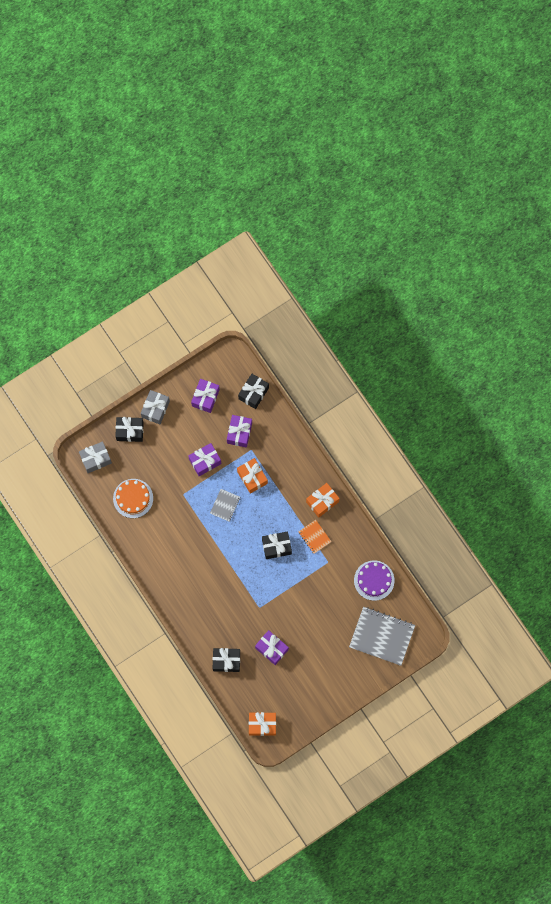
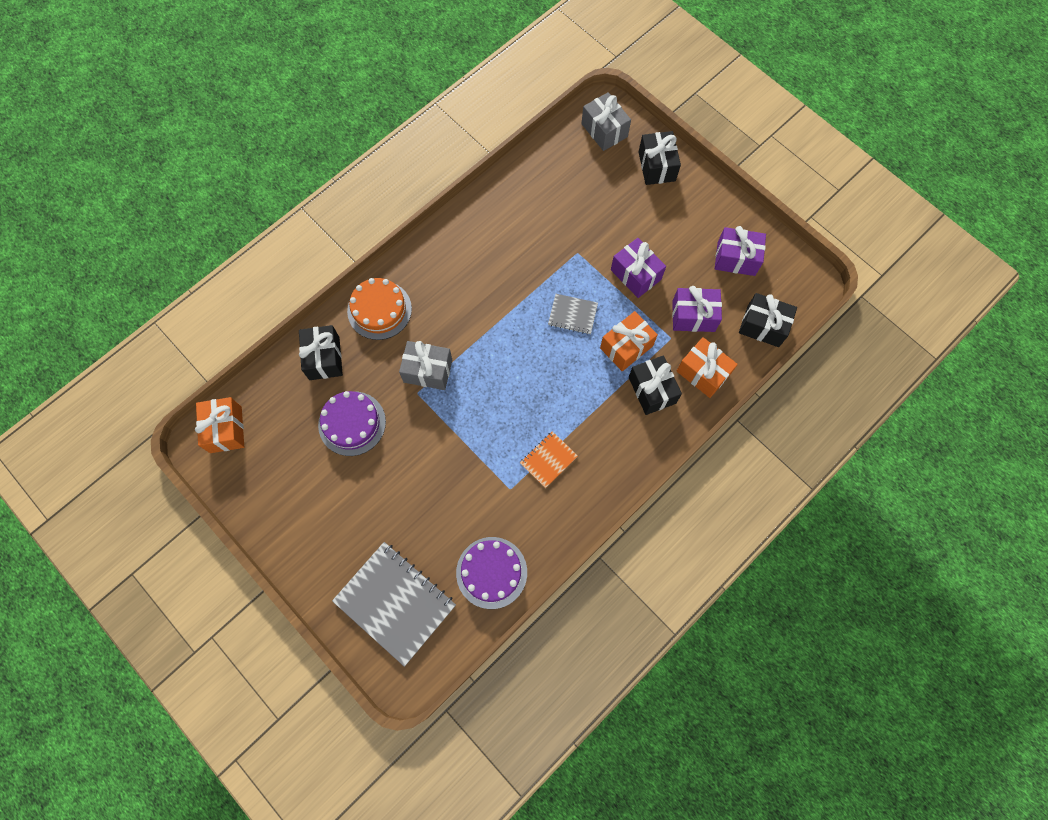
camera: 80 degrees right, 5 degrees down
(133, 498) = (556, 187): orange cake -> orange cake (379, 310)
(155, 409) = (699, 194): grey gift -> grey gift (428, 371)
(271, 649) = (352, 423): purple gift -> purple cake
(276, 547) = (520, 403): black gift -> black gift (652, 390)
(322, 502) = (610, 462): orange gift -> orange gift (703, 373)
(382, 636) = (395, 603): grey notebook -> grey notebook turned 60 degrees counterclockwise

